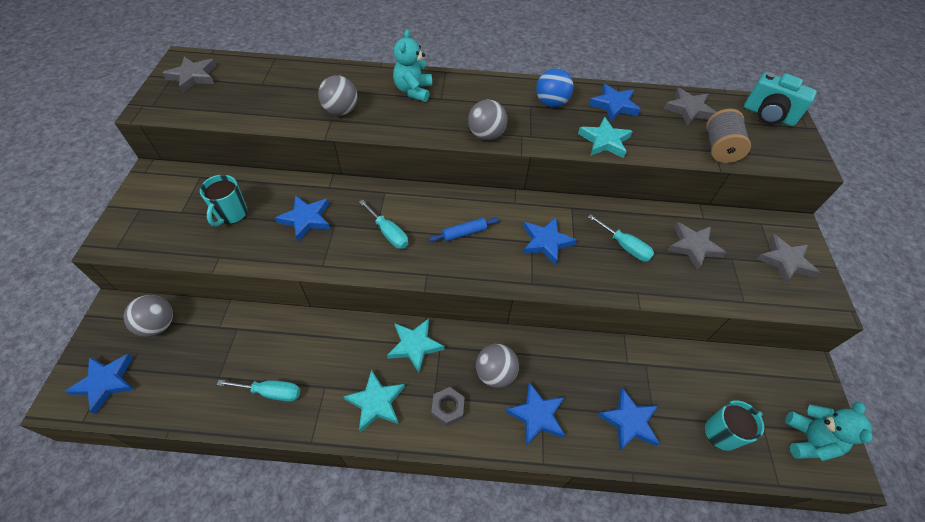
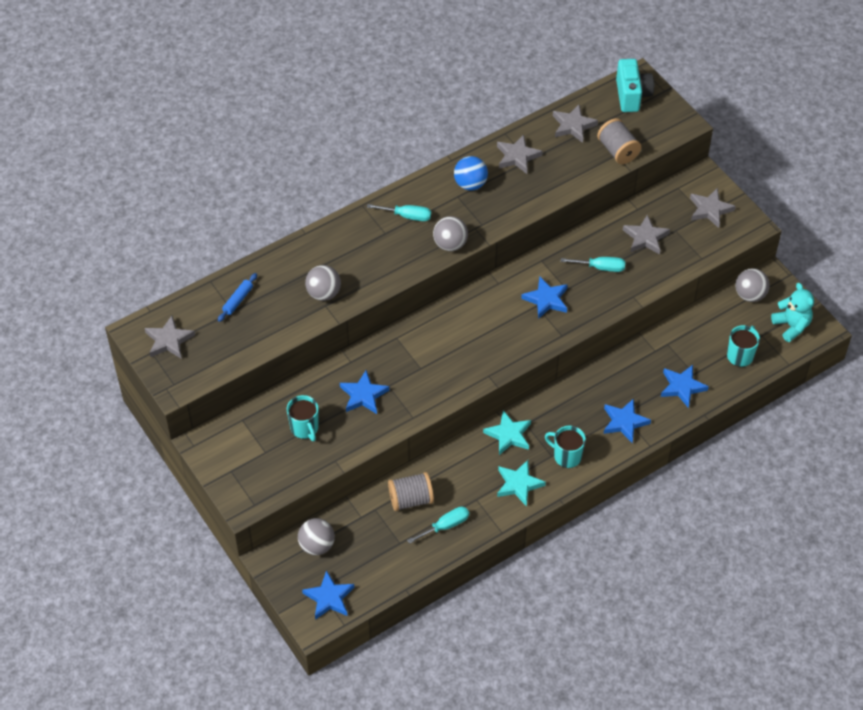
camera: 35 degrees left, 0 degrees up
(273, 342) = (411, 499): none -> grey spool
(388, 233) = (433, 365): turquoise screwdriver -> turquoise screwdriver (407, 216)
(413, 91) = (357, 240): turquoise teddy bear -> none
(447, 408) = (566, 456): grey nut -> turquoise mug
(464, 233) = (485, 330): blue rolling pin -> blue rolling pin (238, 300)
(495, 373) = (577, 415): grey ball -> grey ball (750, 295)
(604, 141) = (536, 195): turquoise star -> none
(614, 105) = (517, 156): blue star -> grey star
(768, 115) = (632, 95): turquoise camera -> turquoise camera turned 90 degrees counterclockwise

